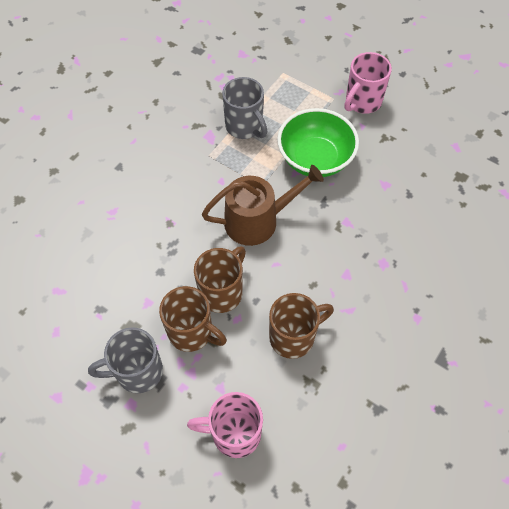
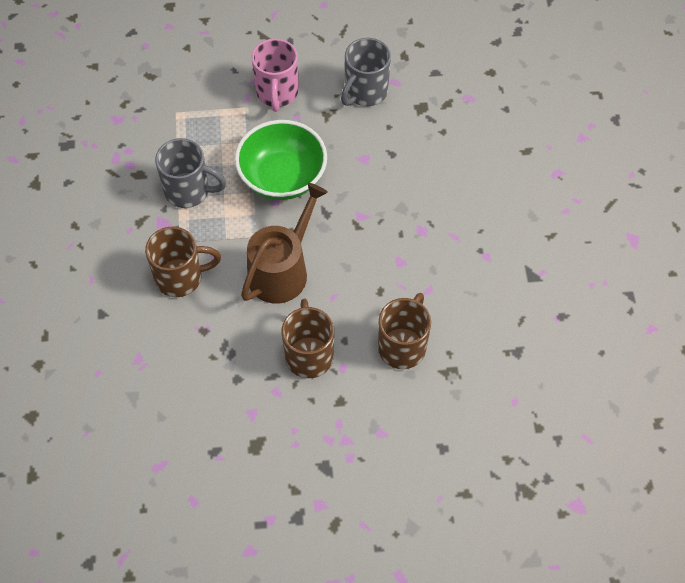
camera: 40 degrees left, 0 degrees up
(137, 372) = (299, 475): grey mug -> grey mug (365, 92)
(192, 332) = (315, 408): brown mug -> brown mug (181, 277)
(234, 433) = (424, 458): pink mug -> none

